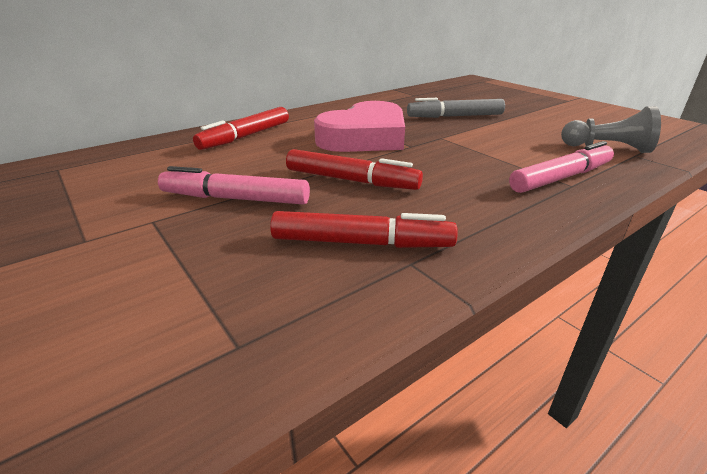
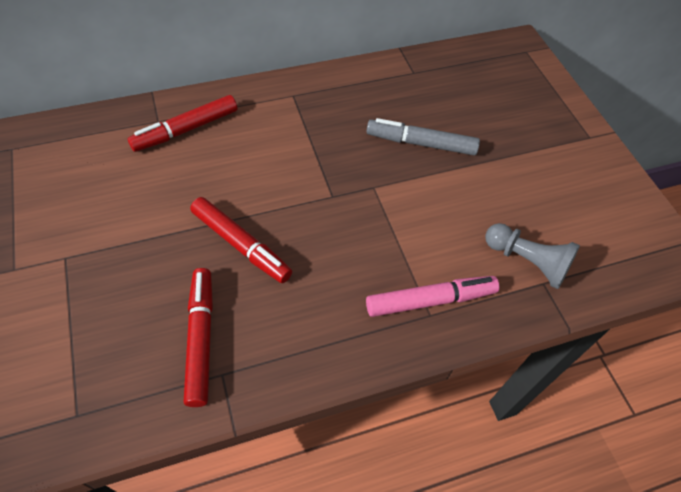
camera: 15 degrees right, 25 degrees up
(235, 199) = (135, 245): pink marker -> none
(362, 243) = (201, 339): red marker -> red marker turned 120 degrees counterclockwise
(365, 137) = (298, 165): pink heart -> none

